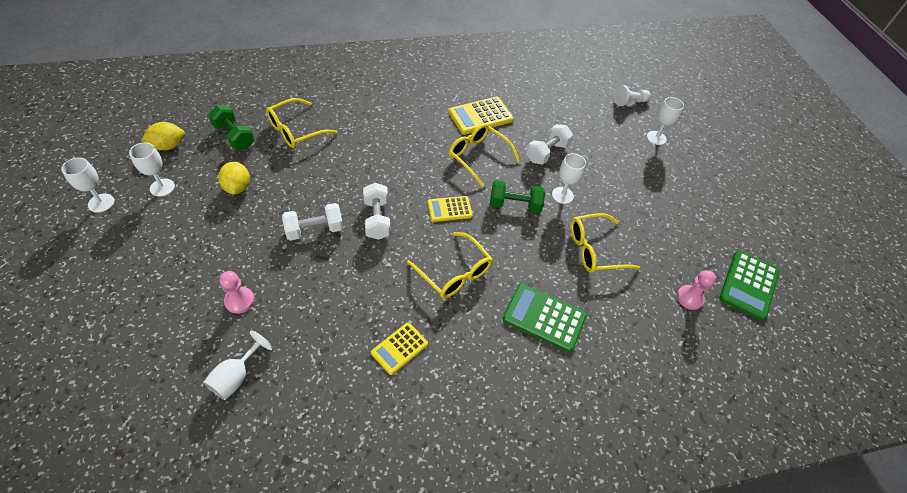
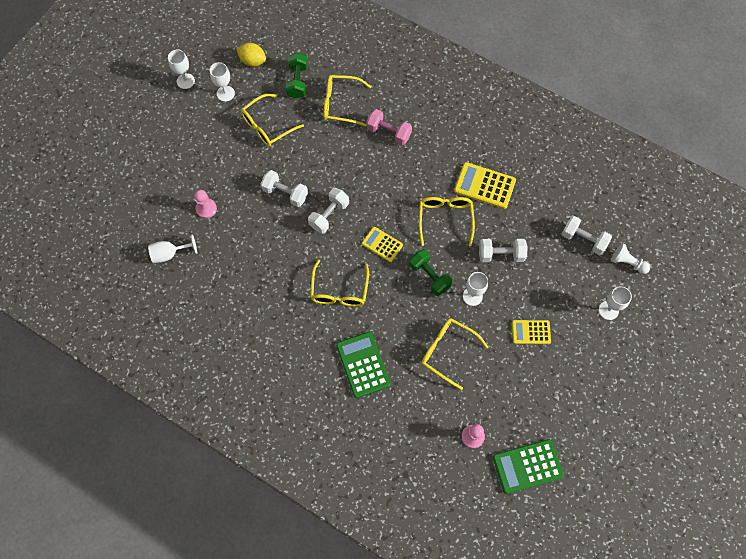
camera: 50 degrees right, 15 degrees up
(237, 187) = (267, 126): yellow lemon -> yellow glasses
(362, 126) = (388, 132): none -> pink dumbbell
(399, 348) = (262, 310): yellow calculator -> yellow calculator (531, 332)
(587, 106) = (583, 239): none -> white dumbbell

